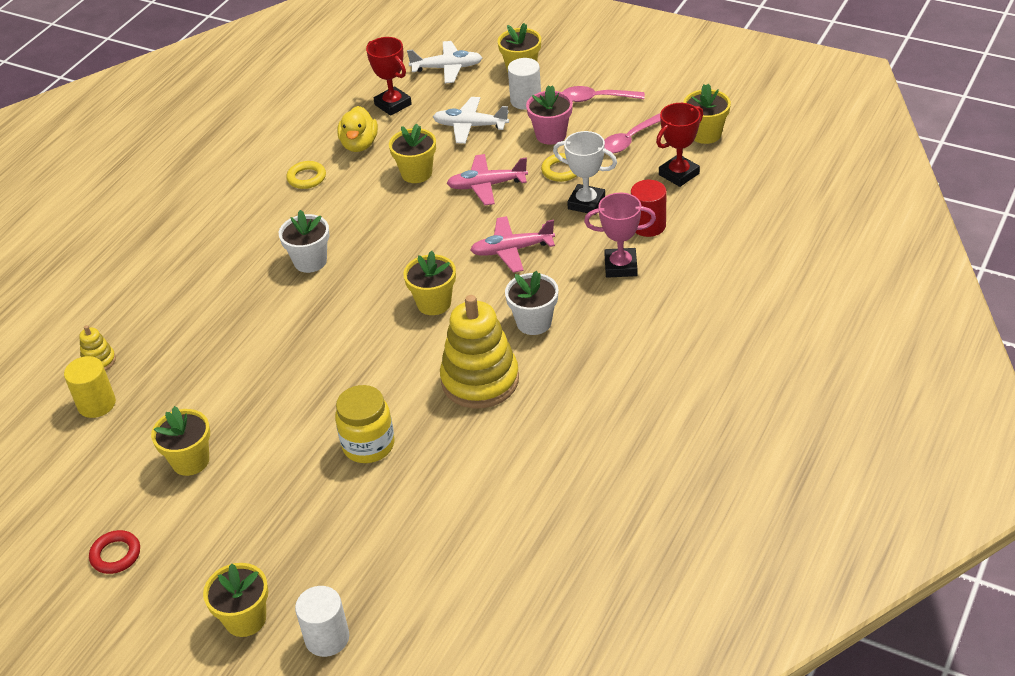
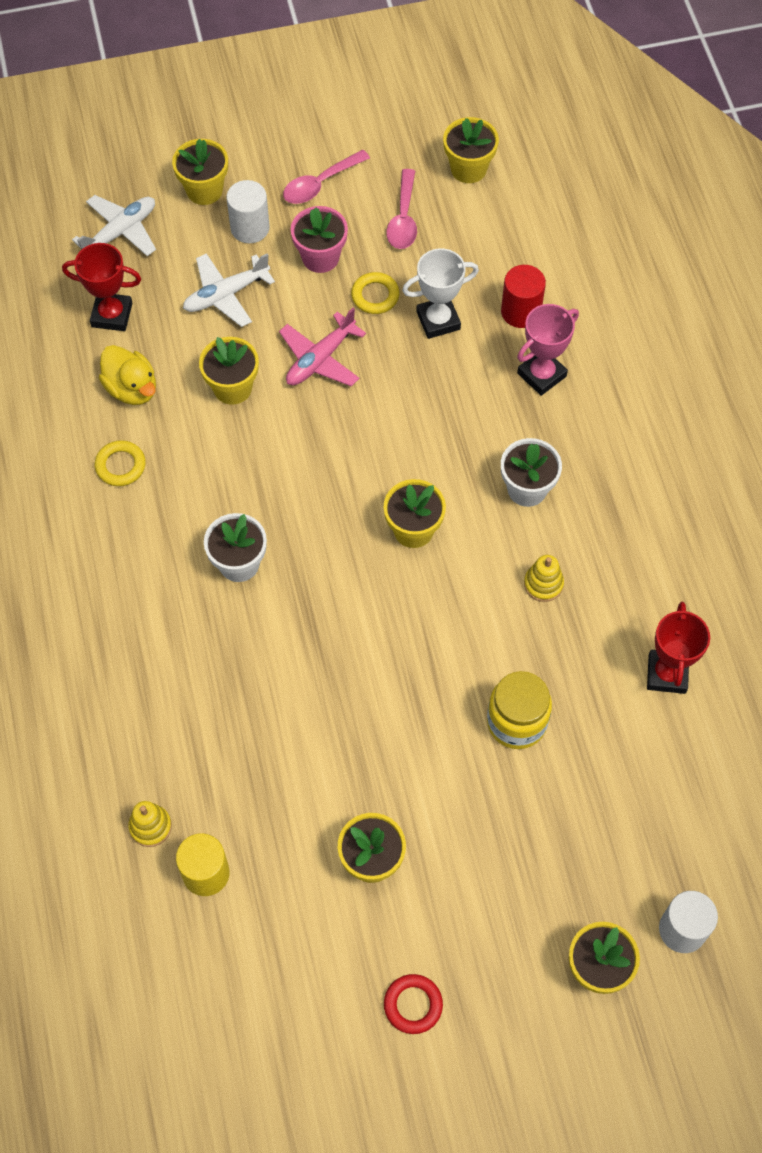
camera: 45 degrees left, 20 degrees up
(480, 380) = (543, 584): yellow stacking toy -> yellow stacking toy, size x0.45
(512, 250) = (424, 420): pink plane -> none
(679, 174) = (490, 233): red trophy -> red trophy (667, 674)

